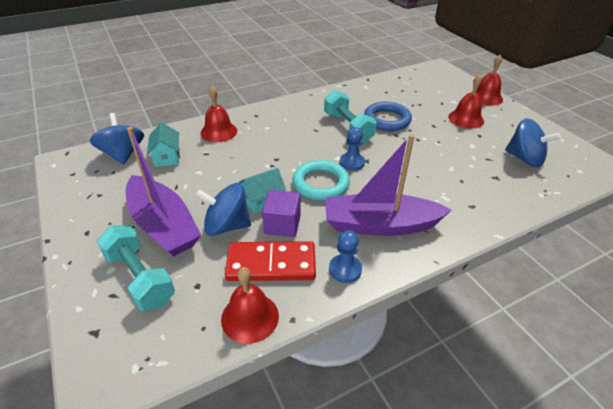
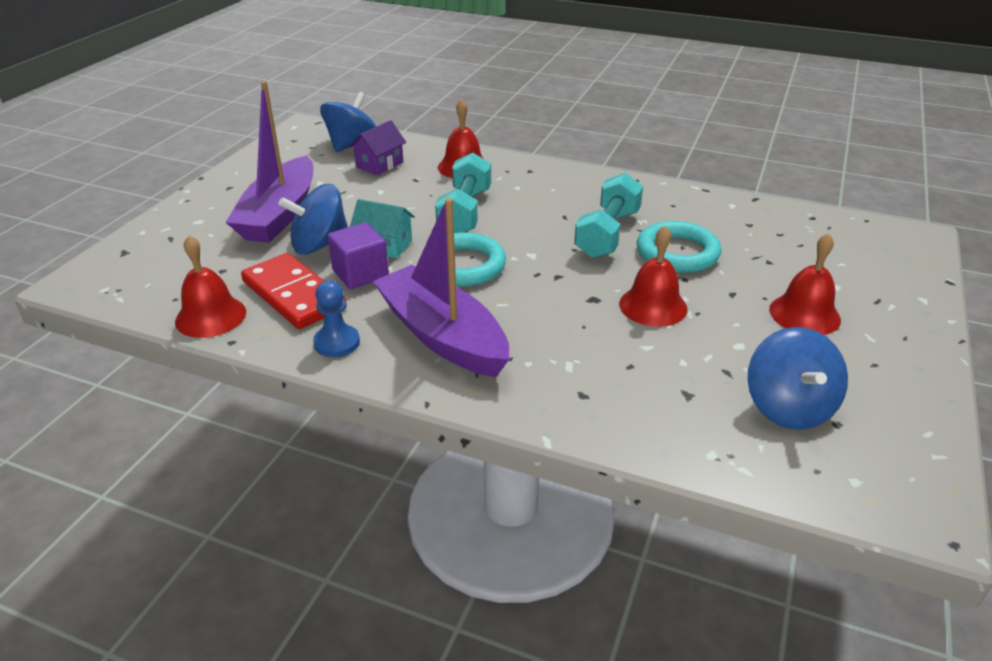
camera: 50 degrees right, 5 degrees down
(140, 278) = (202, 239): turquoise dumbbell -> turquoise dumbbell (465, 212)
(167, 157) = (379, 165): turquoise house -> purple house
(227, 225) = (319, 245): blue spinning top -> blue spinning top turned 75 degrees counterclockwise
(352, 162) = (536, 268): blue pawn -> none
(387, 120) = (677, 253): blue ring -> turquoise ring
(486, 97) = (912, 310): red bell -> red bell (653, 306)

